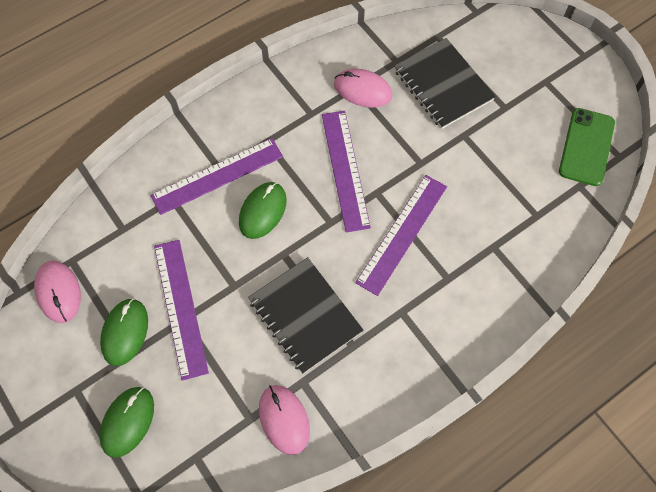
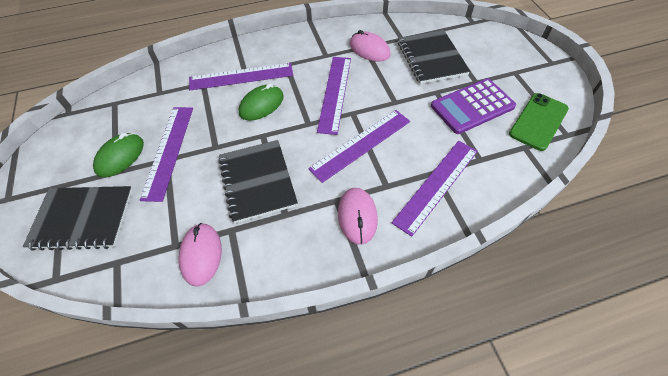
camera: 20 degrees right, 10 degrees down
(58, 292) = (93, 119): pink mouse -> pink mouse (357, 216)
(128, 422) = (83, 219): green mouse -> black notebook
(500, 262) = (436, 185): none -> purple ruler
(510, 145) = (472, 106): none -> purple calculator

